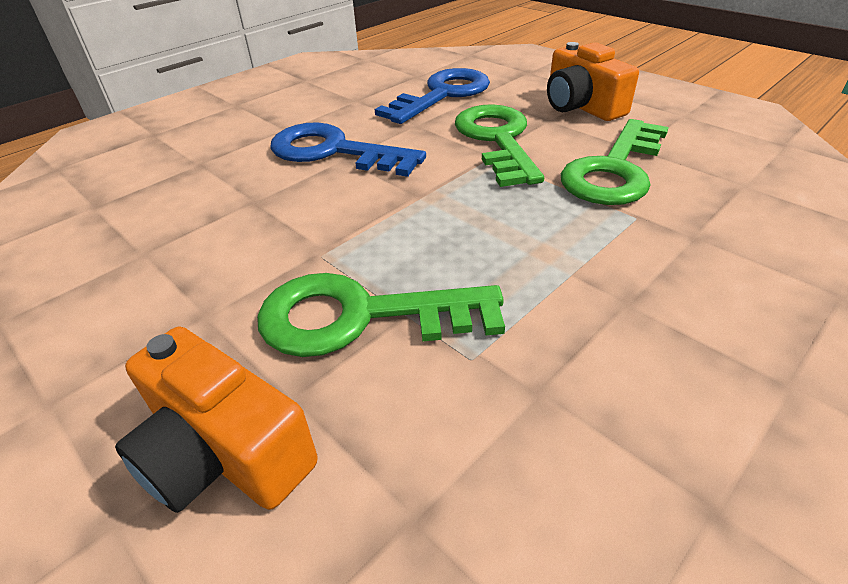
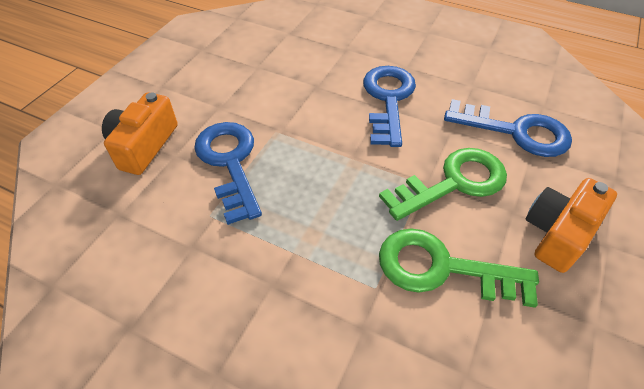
camera: 70 degrees right, 10 degrees up
(362, 316) = (230, 163): green key -> blue key

